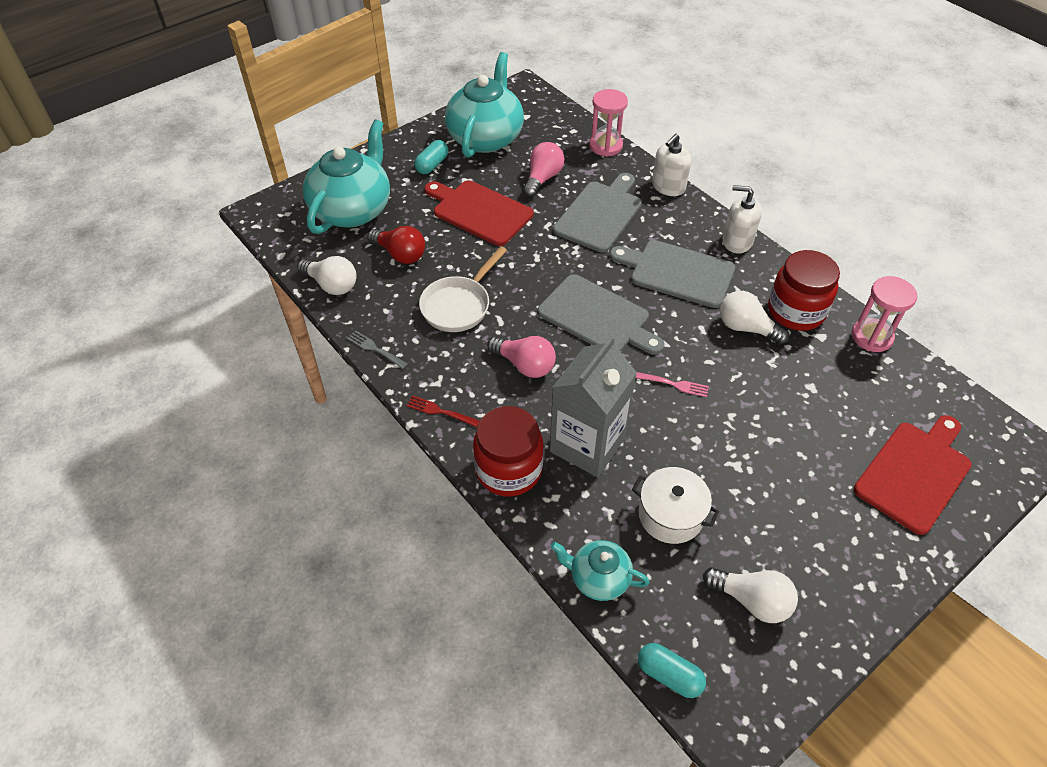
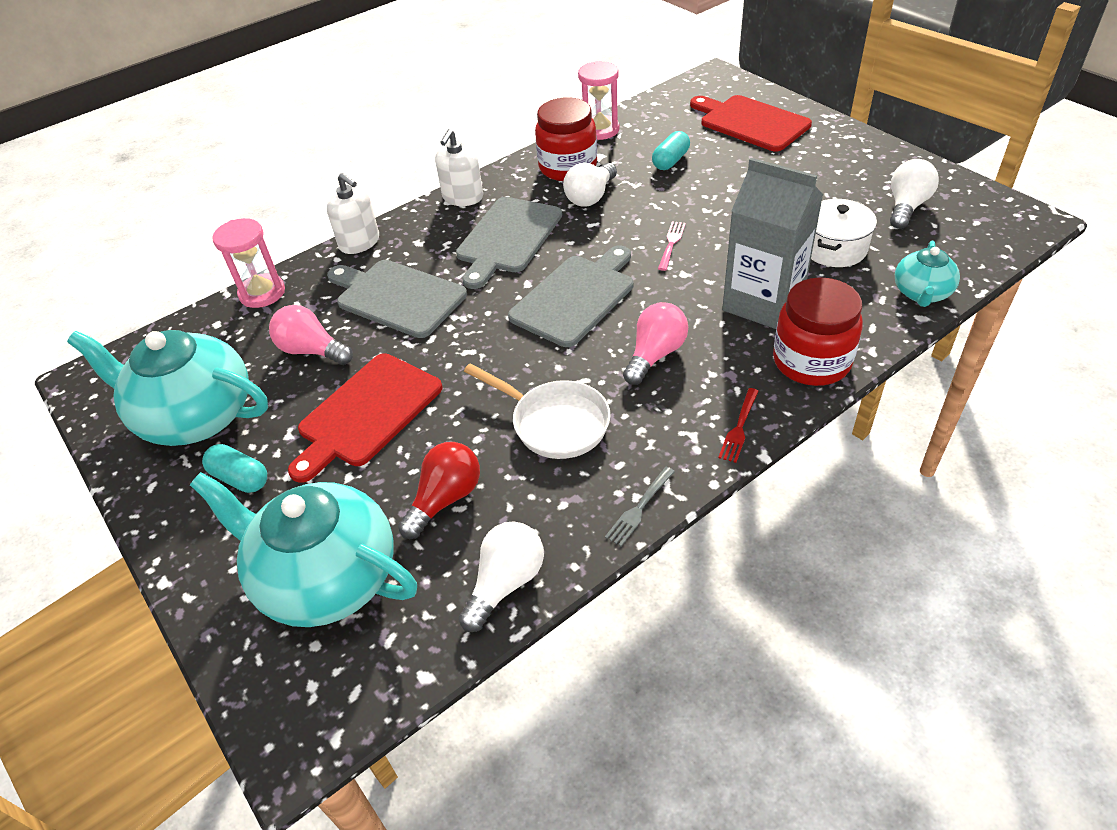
camera: 85 degrees left, 5 degrees down
(669, 675) = (999, 252): turquoise capsule -> turquoise capsule (670, 161)

